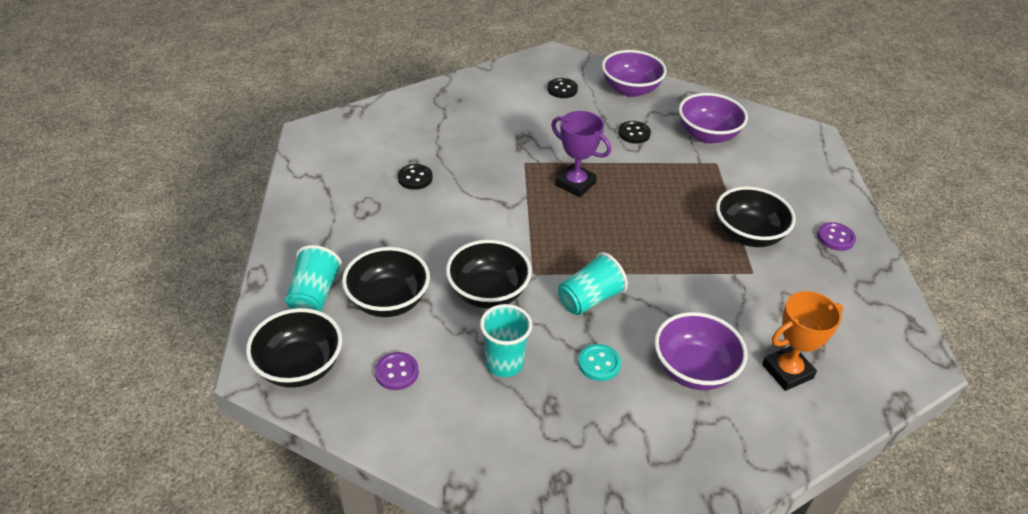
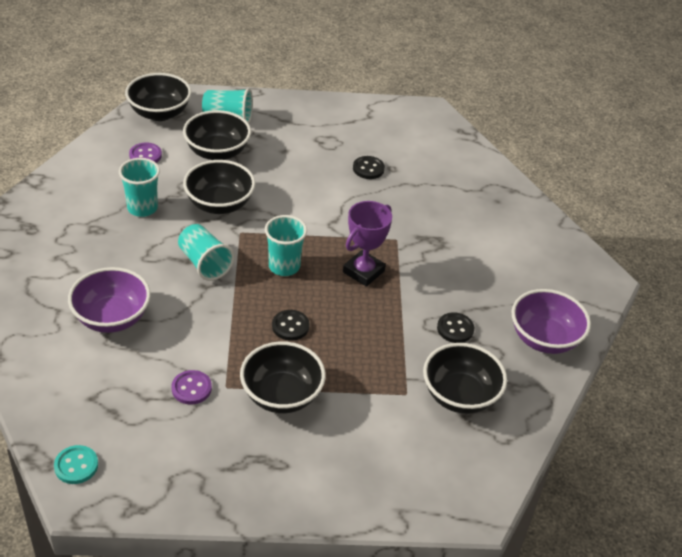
camera: 90 degrees right, 0 degrees up
(562, 89) = (532, 279): black button -> black button (290, 326)
(580, 237) = (284, 266): none -> turquoise cup
(599, 364) = (131, 260): turquoise button -> turquoise button (76, 466)
(707, 135) = (460, 396): purple bowl -> black bowl
(787, 371) = (95, 383): orange trophy -> none
(835, 238) = (273, 476): purple button -> purple button (191, 388)

